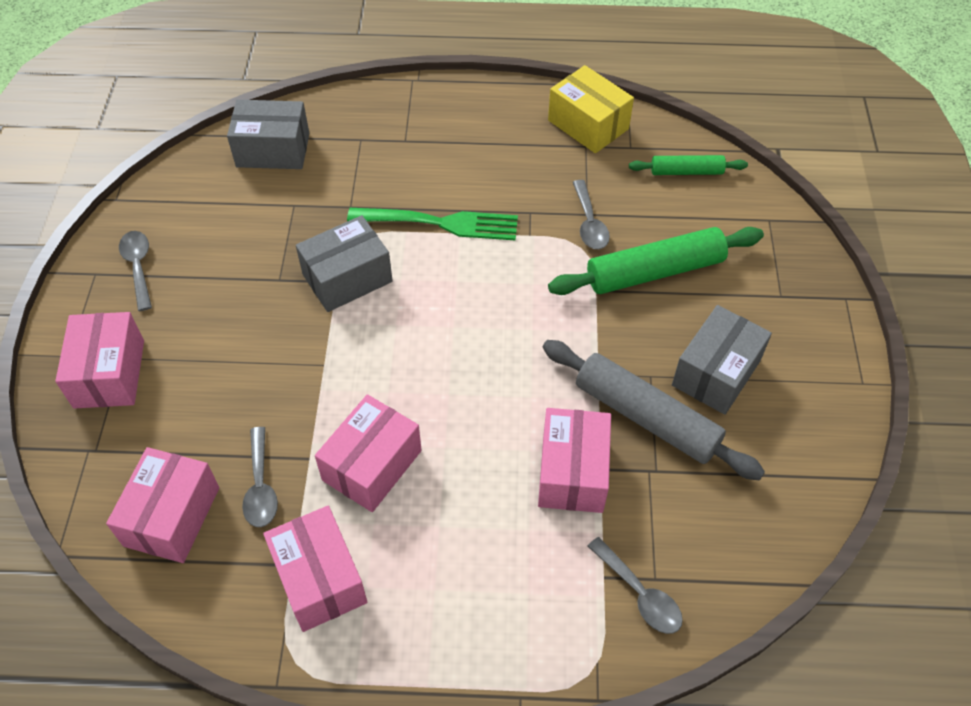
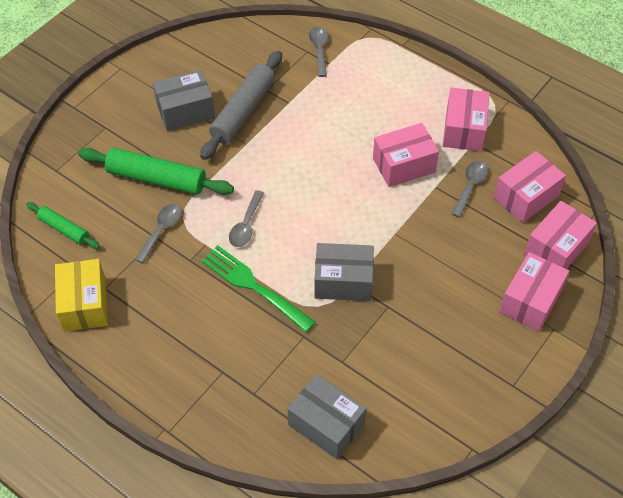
camera: 145 degrees left, 0 degrees up
(138, 267) = (479, 373): grey spoon -> grey spoon (246, 225)
(572, 472) = (304, 108): pink box -> pink box (556, 248)
(646, 417) = (243, 111): grey rolling pin -> grey rolling pin turned 45 degrees clockwise

